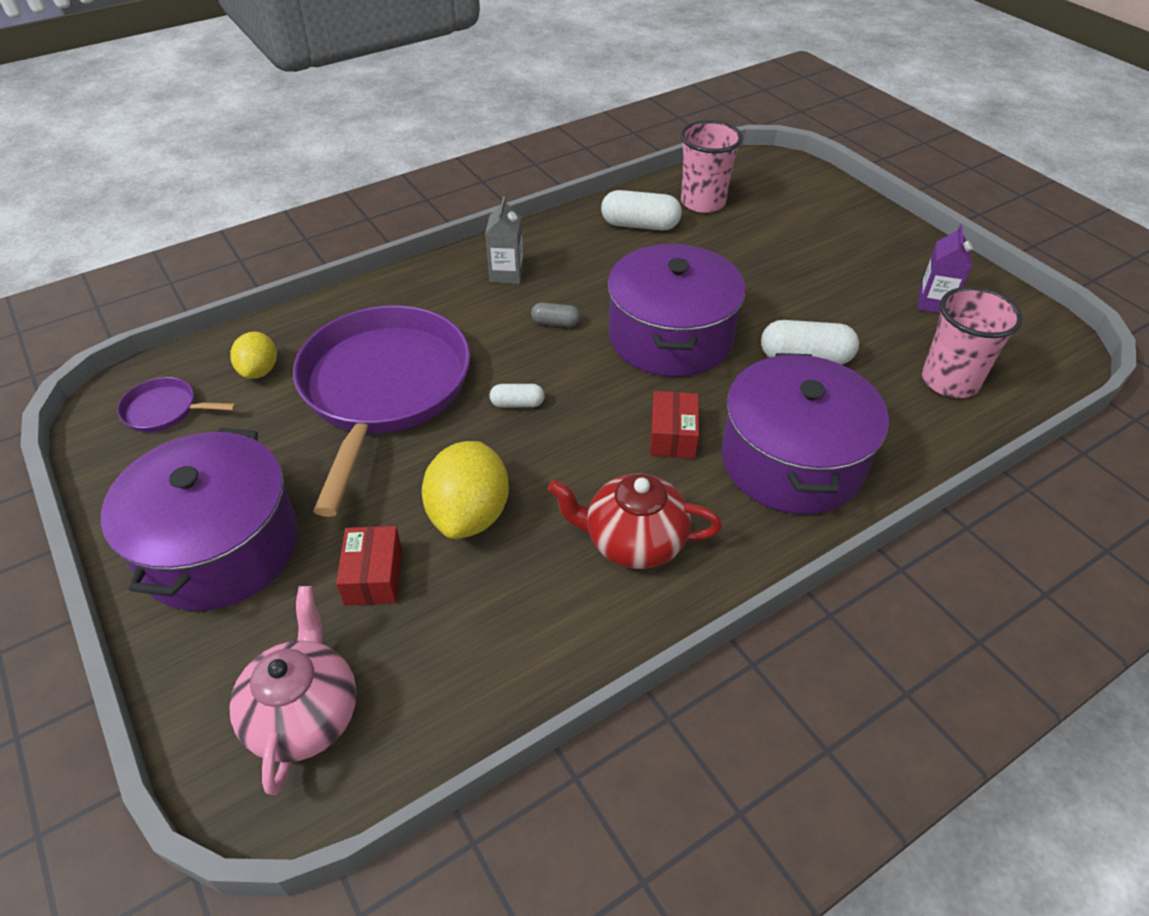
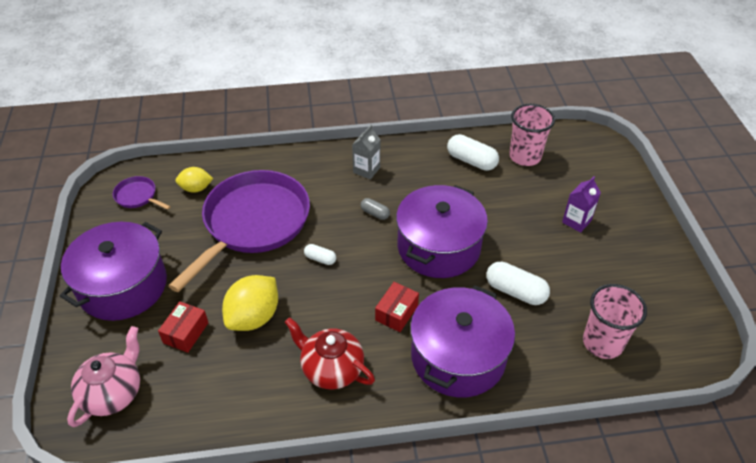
camera: 25 degrees right, 0 degrees up
(259, 371) = (196, 188): yellow lemon -> yellow lemon turned 60 degrees clockwise
(934, 303) = (635, 283): purple carton -> purple carton (576, 221)

